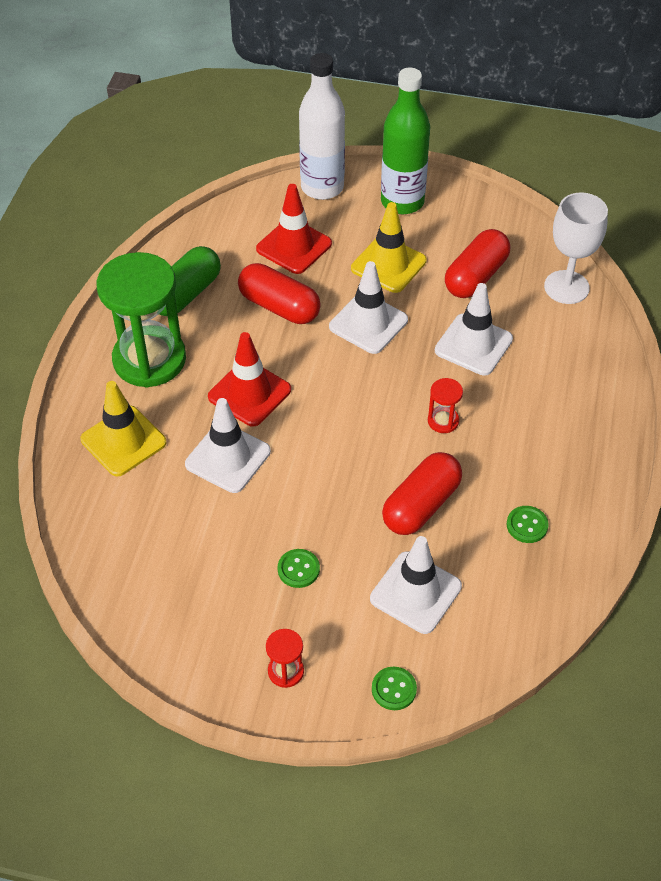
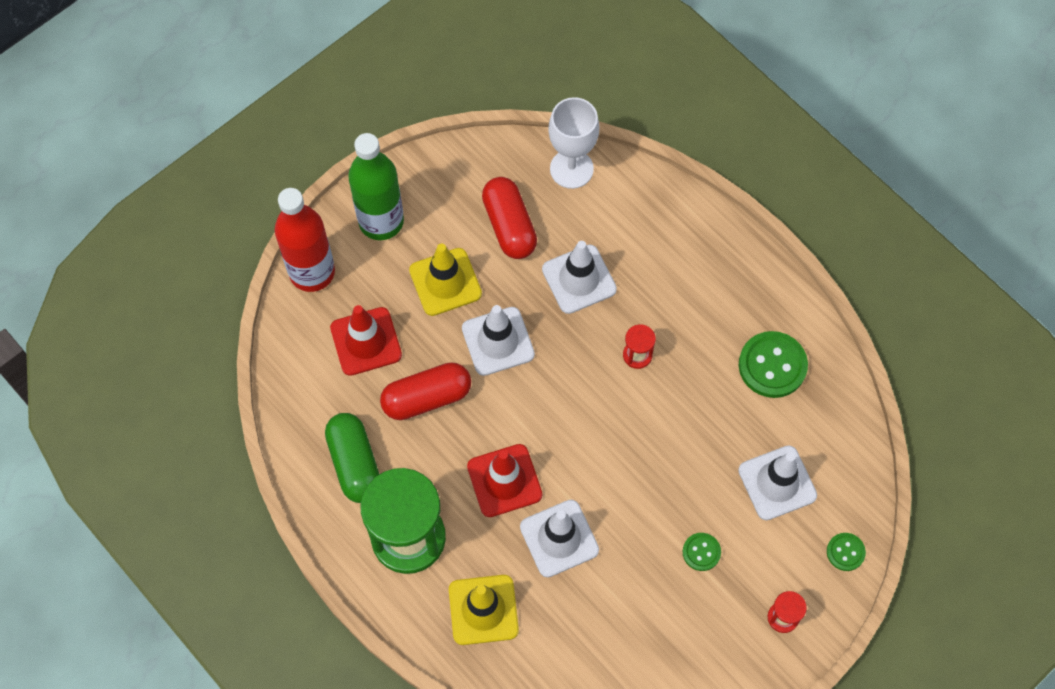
camera: 55 degrees left, 15 degrees up
(322, 187) = (312, 272): white bottle -> red bottle
(421, 505) = (704, 426): red capsule -> none
(527, 525) = (772, 365): green button -> green button, size x1.87

